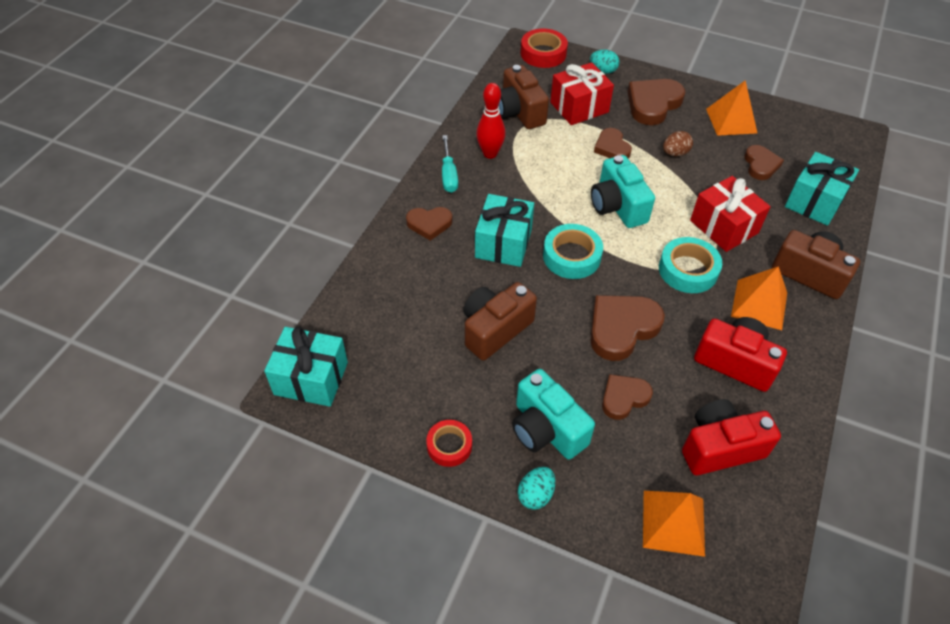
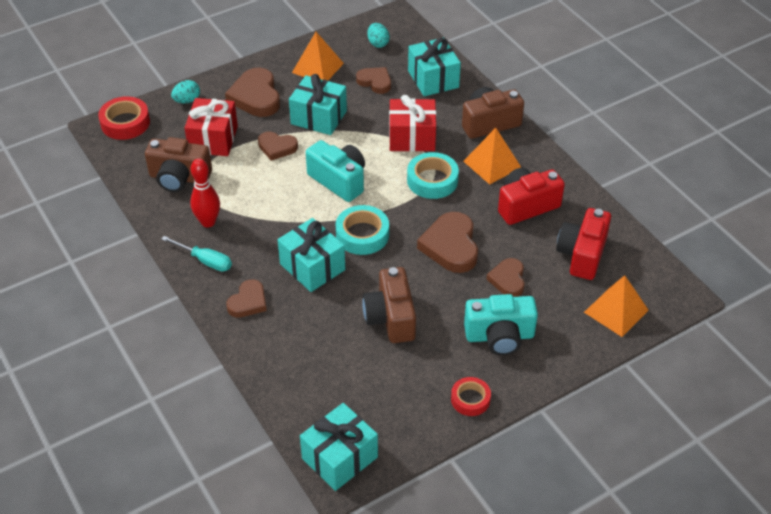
camera: 55 degrees left, 5 degrees down
(535, 495) = (545, 371): turquoise egg -> turquoise egg (378, 43)
(617, 206) = (339, 181): turquoise camera -> turquoise camera turned 150 degrees counterclockwise
(675, 153) = (319, 117): brown egg -> turquoise gift

